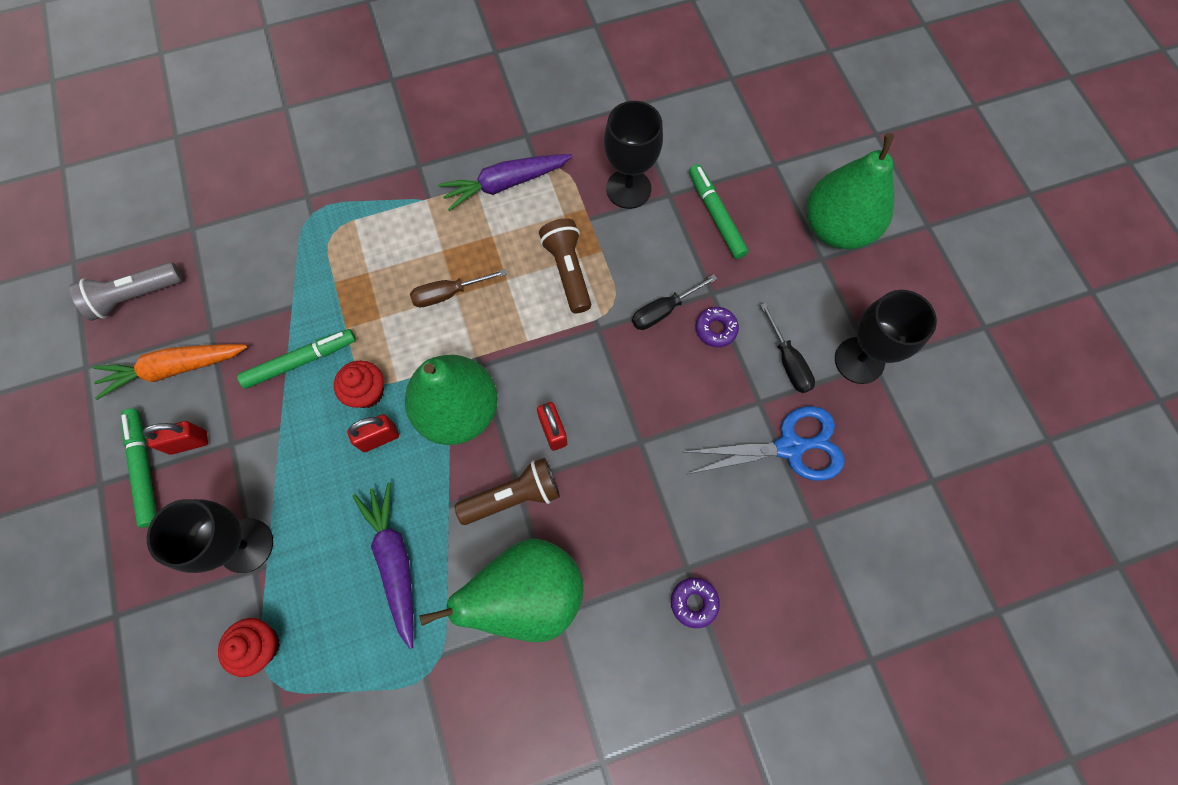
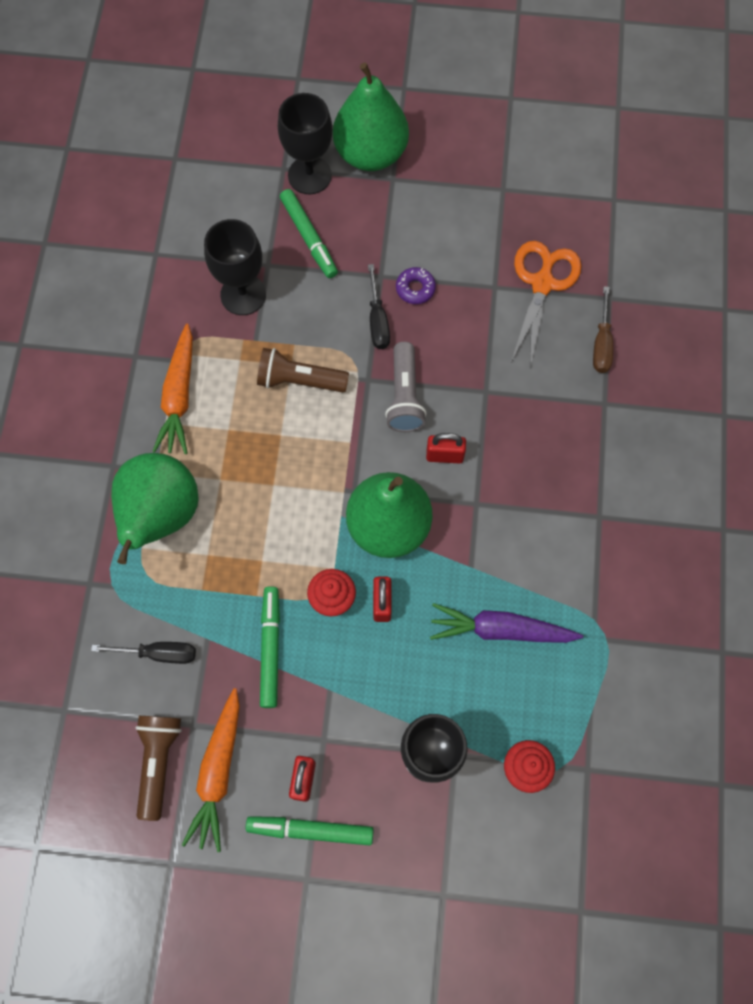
camera: 65 degrees left, 0 degrees up
(135, 296) = (114, 790): grey flashlight -> grey flashlight (404, 396)
(448, 294) = (268, 491): brown screwdriver -> brown screwdriver (601, 344)
(505, 184) = (179, 396): purple carrot -> orange carrot
(513, 496) = (487, 511): brown flashlight -> brown flashlight (158, 762)
(528, 594) = (574, 532): green pear -> green pear (161, 515)
(694, 602) = (633, 411): purple donut -> none
(716, 215) = (309, 238): green marker -> green marker turned 120 degrees counterclockwise
(788, 361) = (470, 249): black screwdriver -> black screwdriver (159, 653)
(789, 447) = (542, 284): blue scissors -> orange scissors
(859, 360) = (495, 198): black goblet -> black goblet (309, 175)

